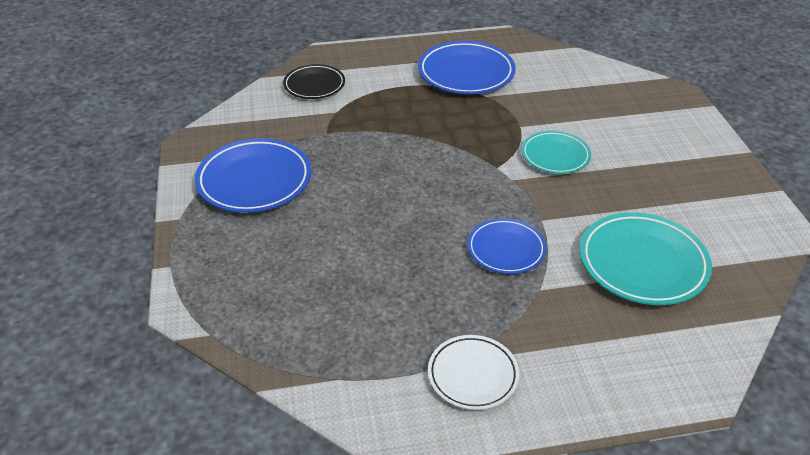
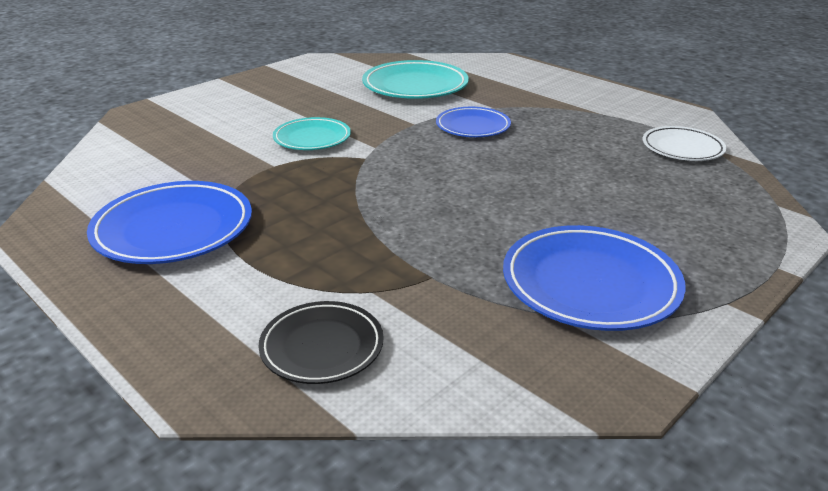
camera: 125 degrees left, 10 degrees down
(473, 375) = (605, 107): white plate -> white plate (682, 148)

